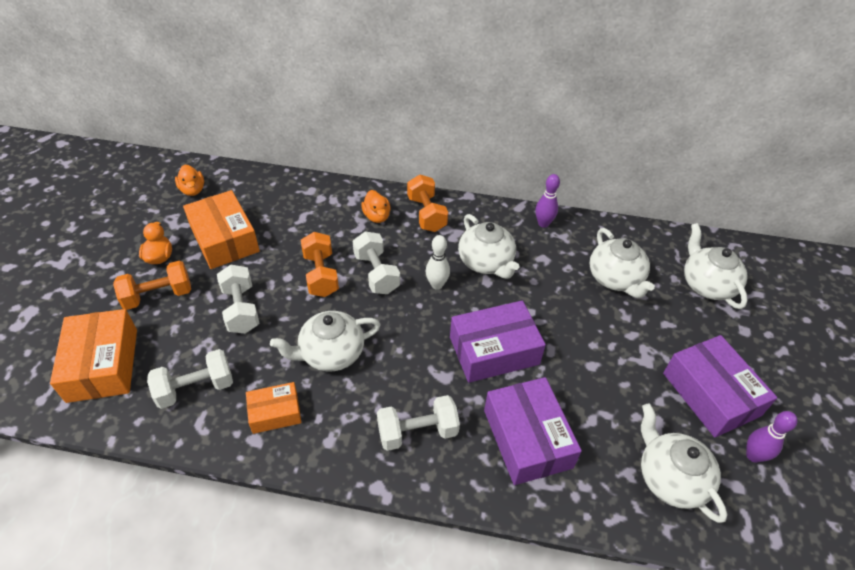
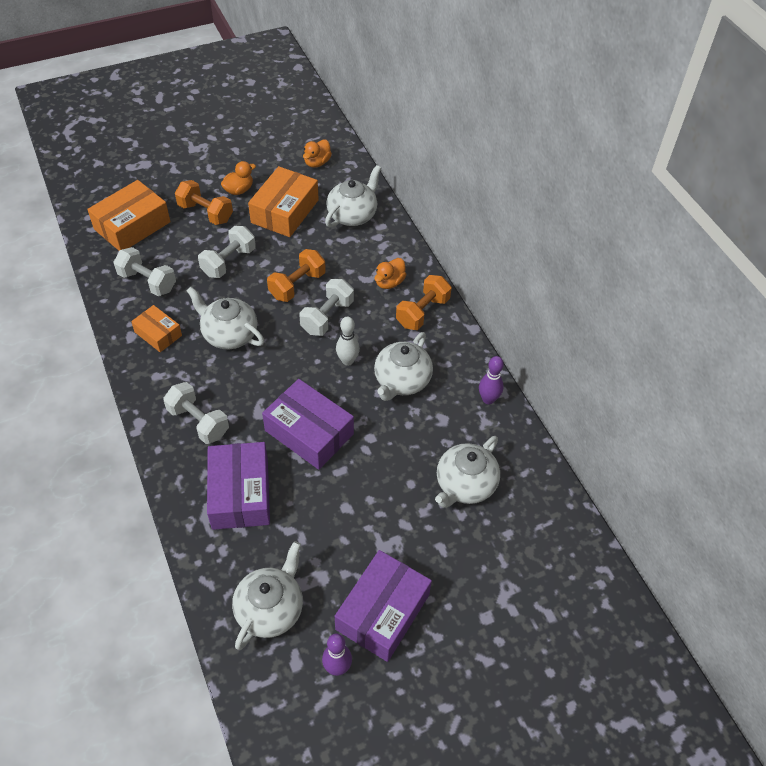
camera: 55 degrees right, 5 degrees up
(527, 438) = (240, 493): purple box -> purple box turned 45 degrees counterclockwise
(707, 284) = (523, 564): white teapot -> white teapot (353, 215)

